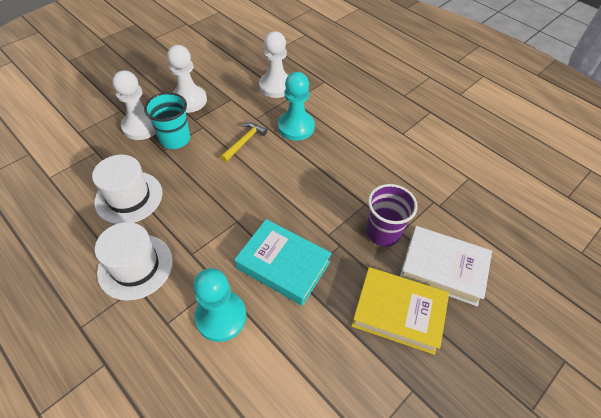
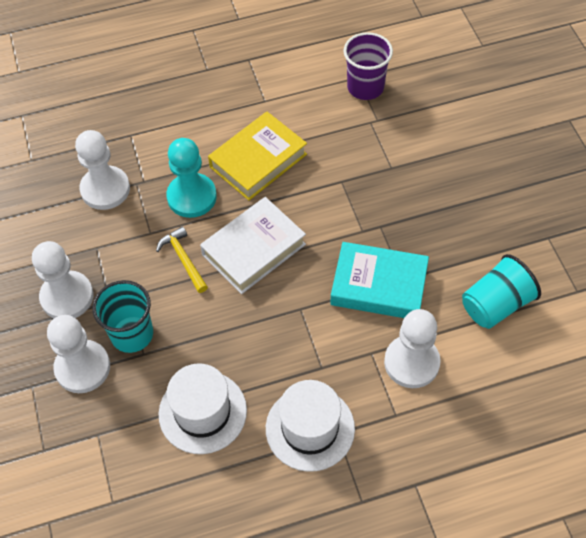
camera: 60 degrees left, 5 degrees up
(221, 317) = (411, 362): turquoise pawn -> white pawn
(283, 265) = (379, 286): turquoise book -> turquoise book turned 45 degrees clockwise
(311, 366) = (495, 305): none -> turquoise cup
(383, 232) = (384, 183): purple cup -> purple cup (365, 87)
(398, 312) = (475, 213): yellow book -> yellow book (258, 160)
(443, 268) = (448, 155): white book -> white book (254, 249)

